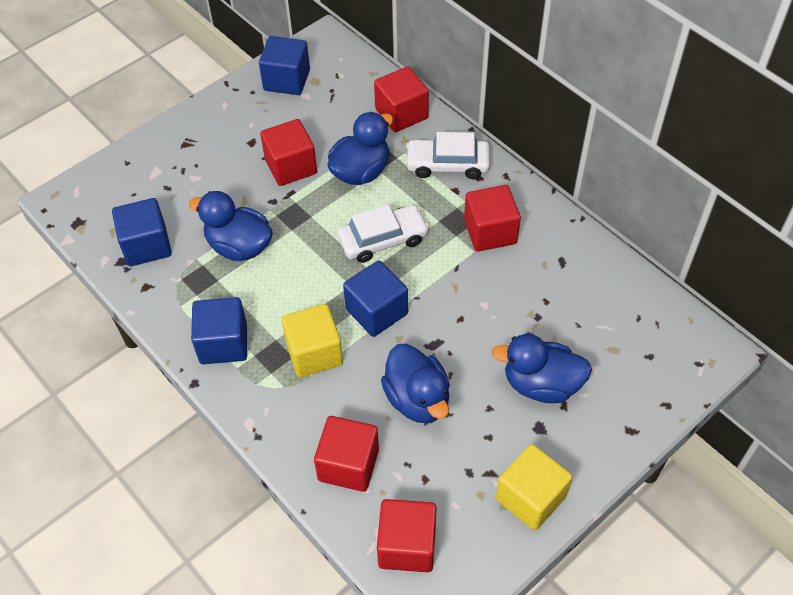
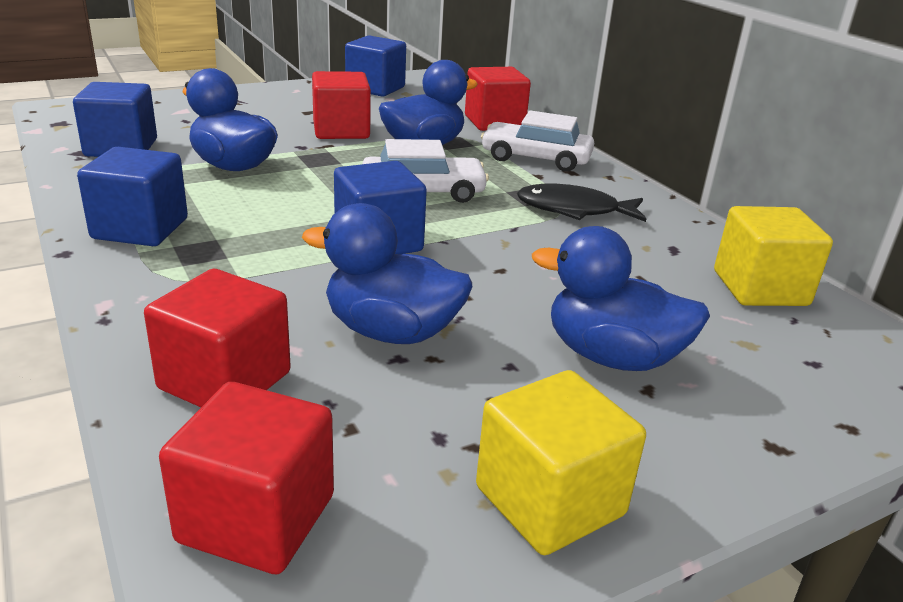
camera: 10 degrees right, 25 degrees down
(314, 353) = (261, 259): yellow cube -> yellow cube (760, 288)
(417, 399) = (391, 332): blue duck -> blue duck turned 120 degrees clockwise
(490, 232) = (574, 210): red cube -> black fish

